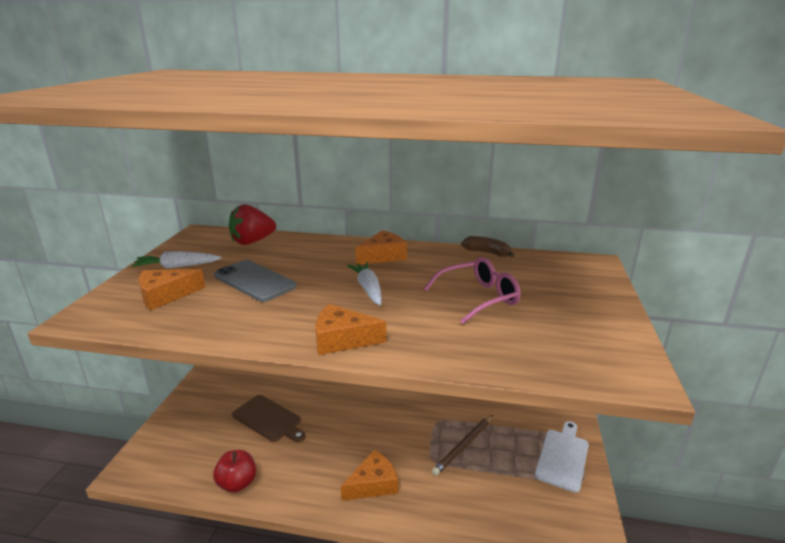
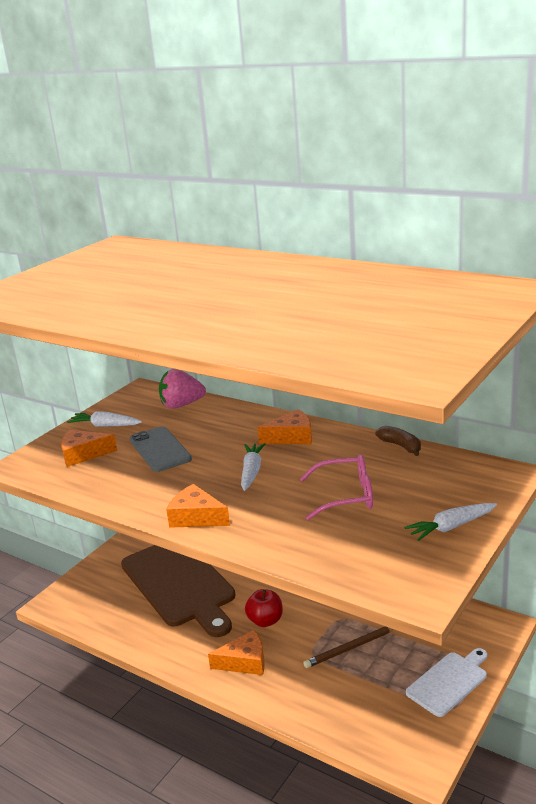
camera: 25 degrees right, 0 degrees up
(237, 483) = (130, 634): red apple -> red apple (265, 621)
(252, 241) = (182, 405): red strawberry -> pink strawberry
(268, 419) = (179, 583): brown cutting board -> brown cutting board, size x1.94
(596, 310) = (451, 527): none -> white carrot

